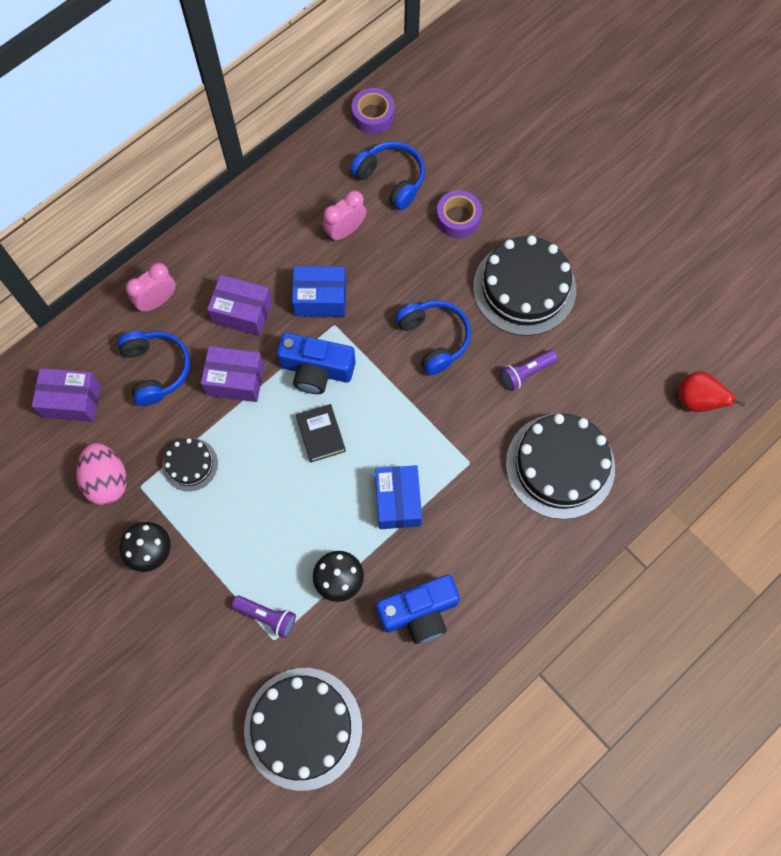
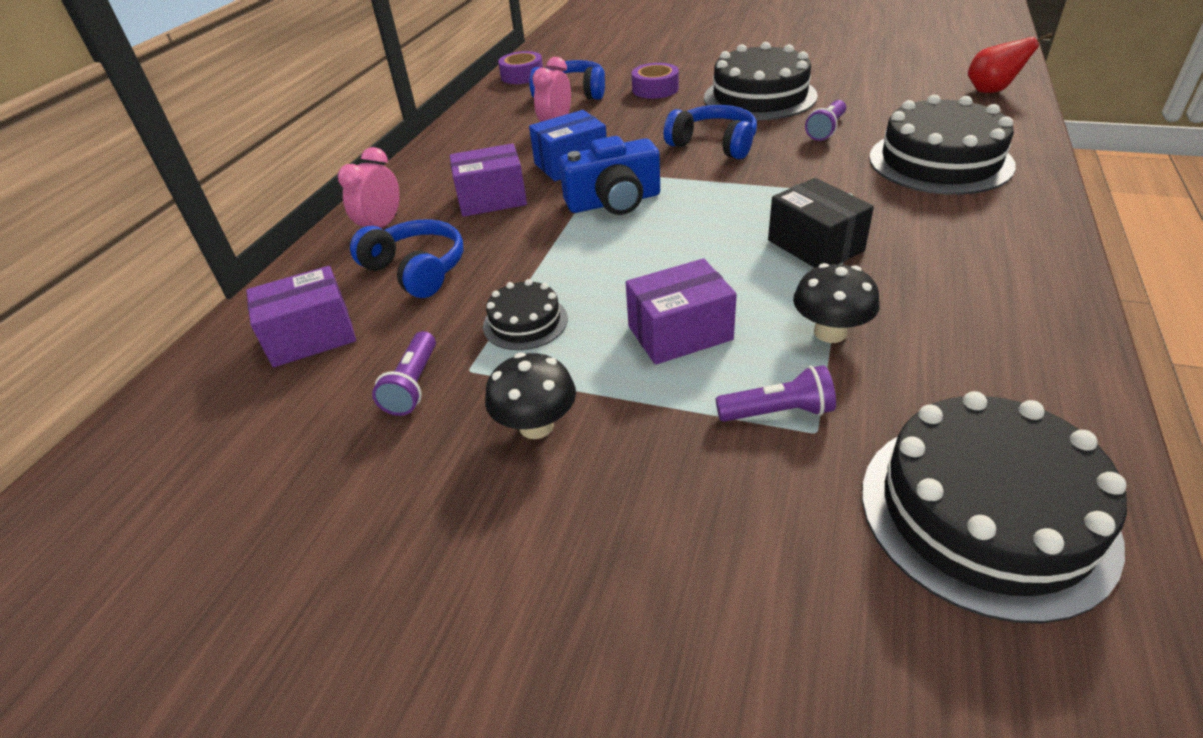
camera: 25 degrees left, 30 degrees down
(107, 480) = (413, 385): pink egg -> purple flashlight
(235, 380) = (525, 241): purple box -> purple box (680, 333)
(321, 434) = (668, 237): black book -> none
(398, 501) = (815, 245): blue box -> black box
(419, 612) = (963, 314): blue camera -> none

